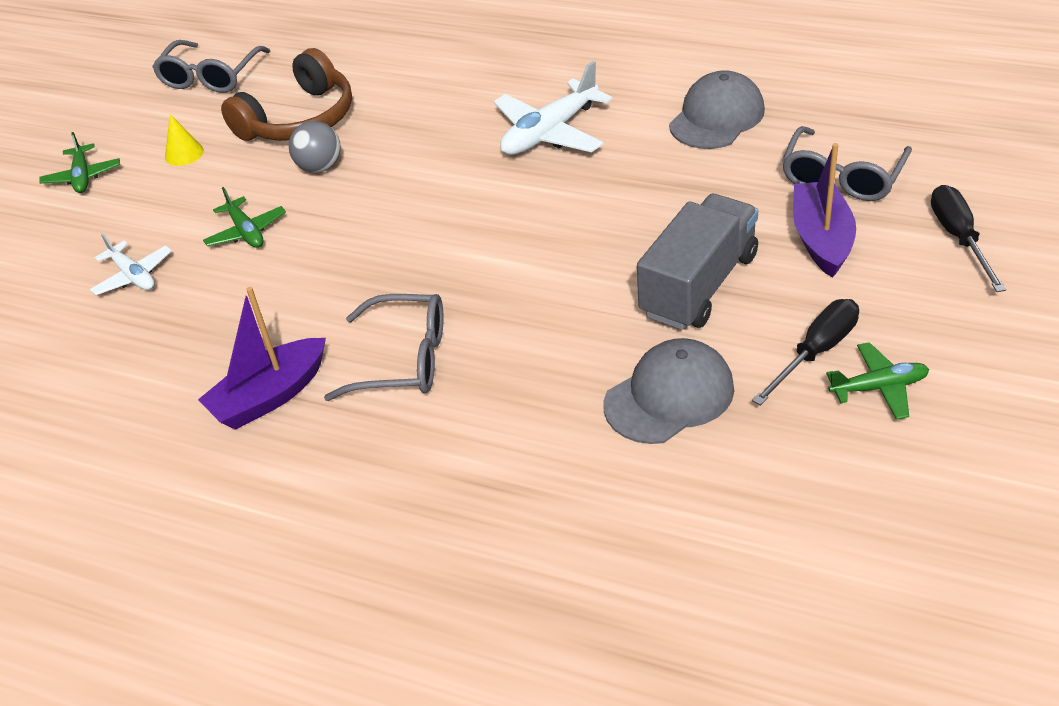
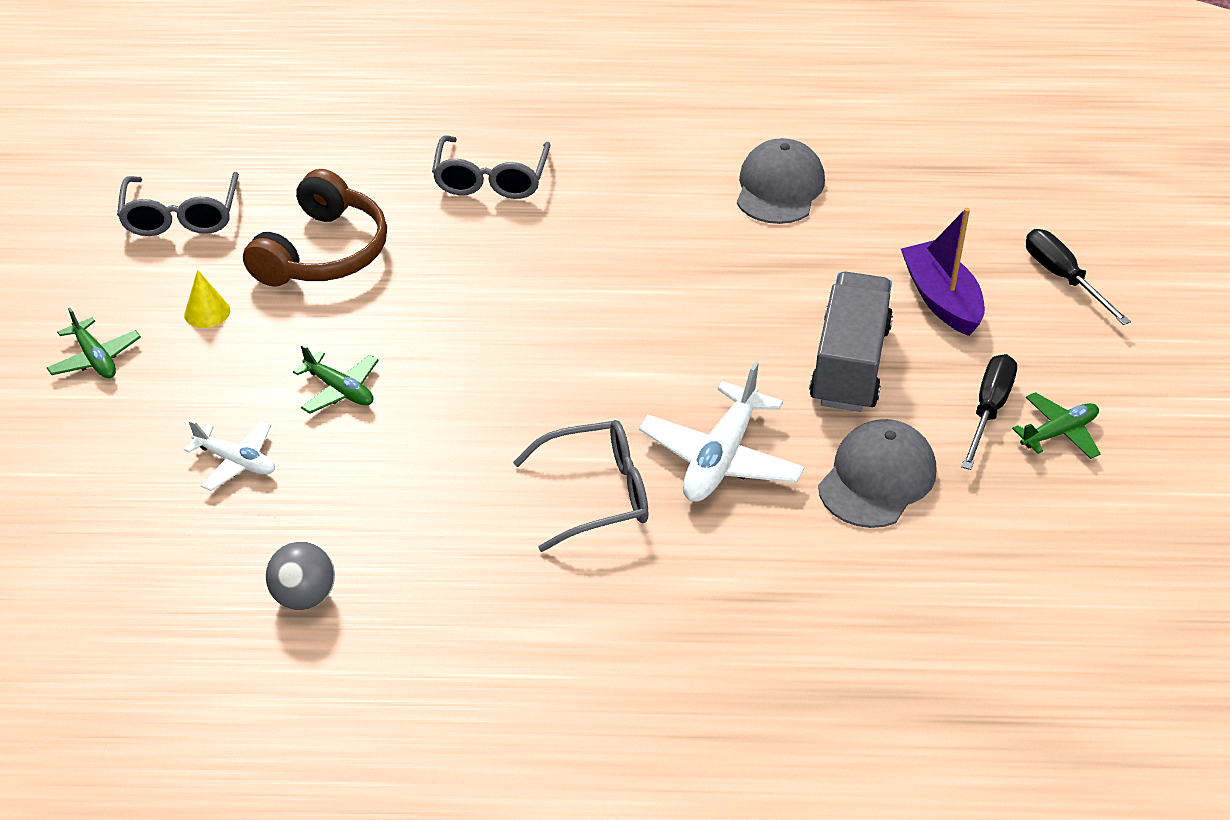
camera: 25 degrees left, 0 degrees up
(270, 396) = (476, 559): purple boat -> none
(320, 167) = (381, 304): grey ball -> grey ball (304, 597)
(550, 133) = (616, 228): white plane -> white plane (721, 458)
(842, 177) = (930, 234): grey glasses -> grey glasses (491, 180)

